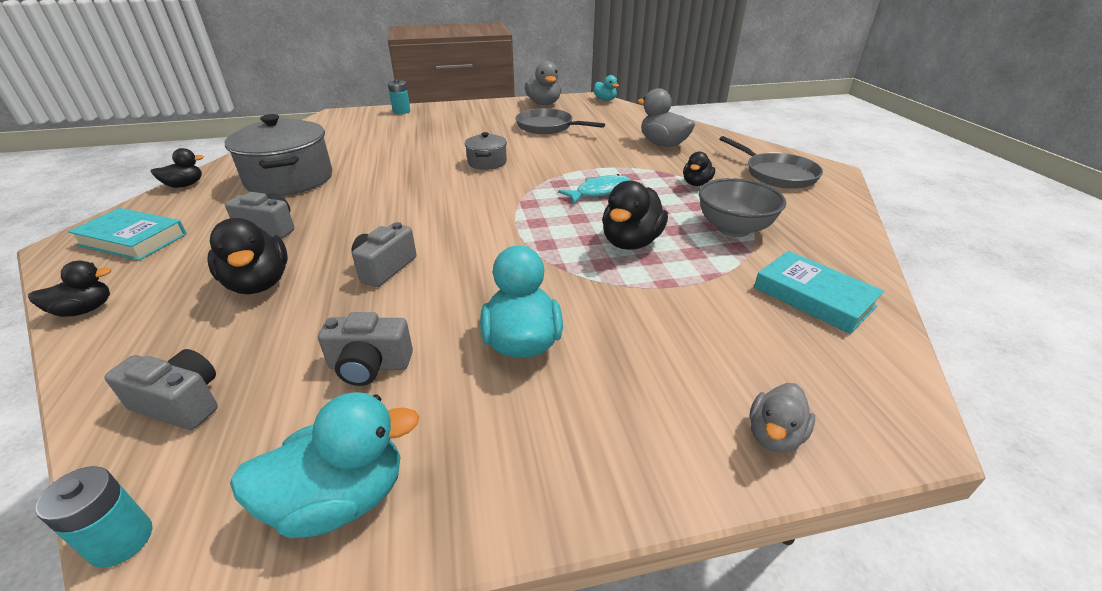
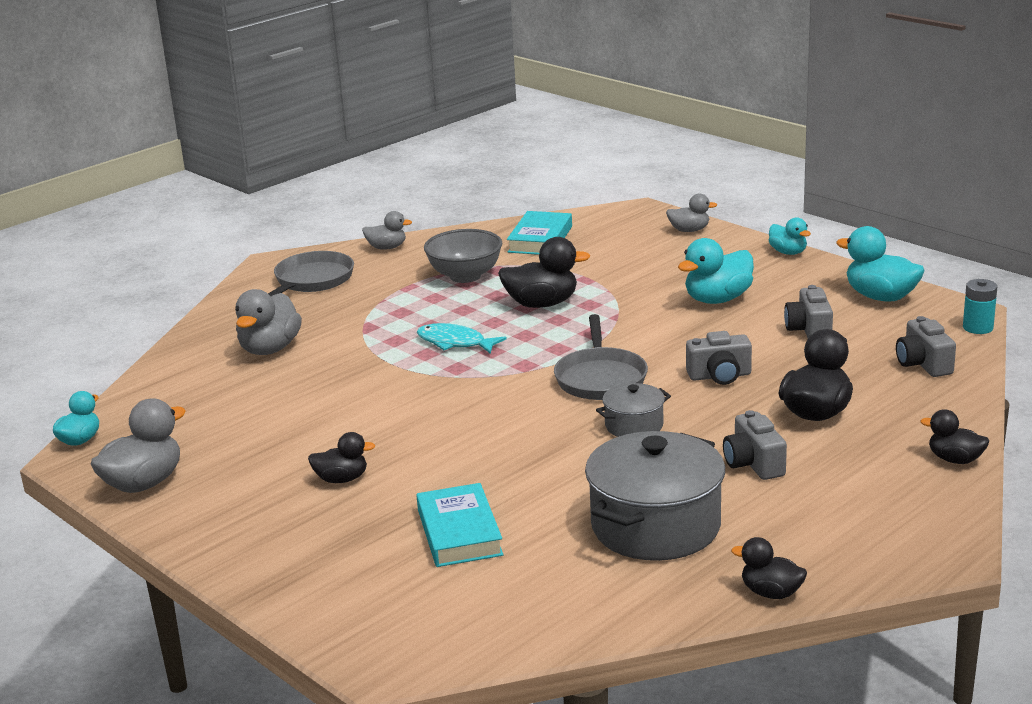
camera: 120 degrees left, 10 degrees down
(133, 239) = (881, 523): turquoise book -> turquoise book (459, 532)
(369, 366) = (809, 330): grey camera -> grey camera turned 150 degrees counterclockwise
(401, 111) = (304, 599): turquoise battery -> none
(487, 162) = (448, 427): grey pot -> grey pot (634, 425)
(547, 127) = (268, 438): grey pan -> grey pan (600, 378)
(595, 501) = (788, 252): none -> turquoise duck
(696, 183) = (379, 308): black duck -> black duck (342, 479)
(839, 214) = (387, 248): none -> grey duck

